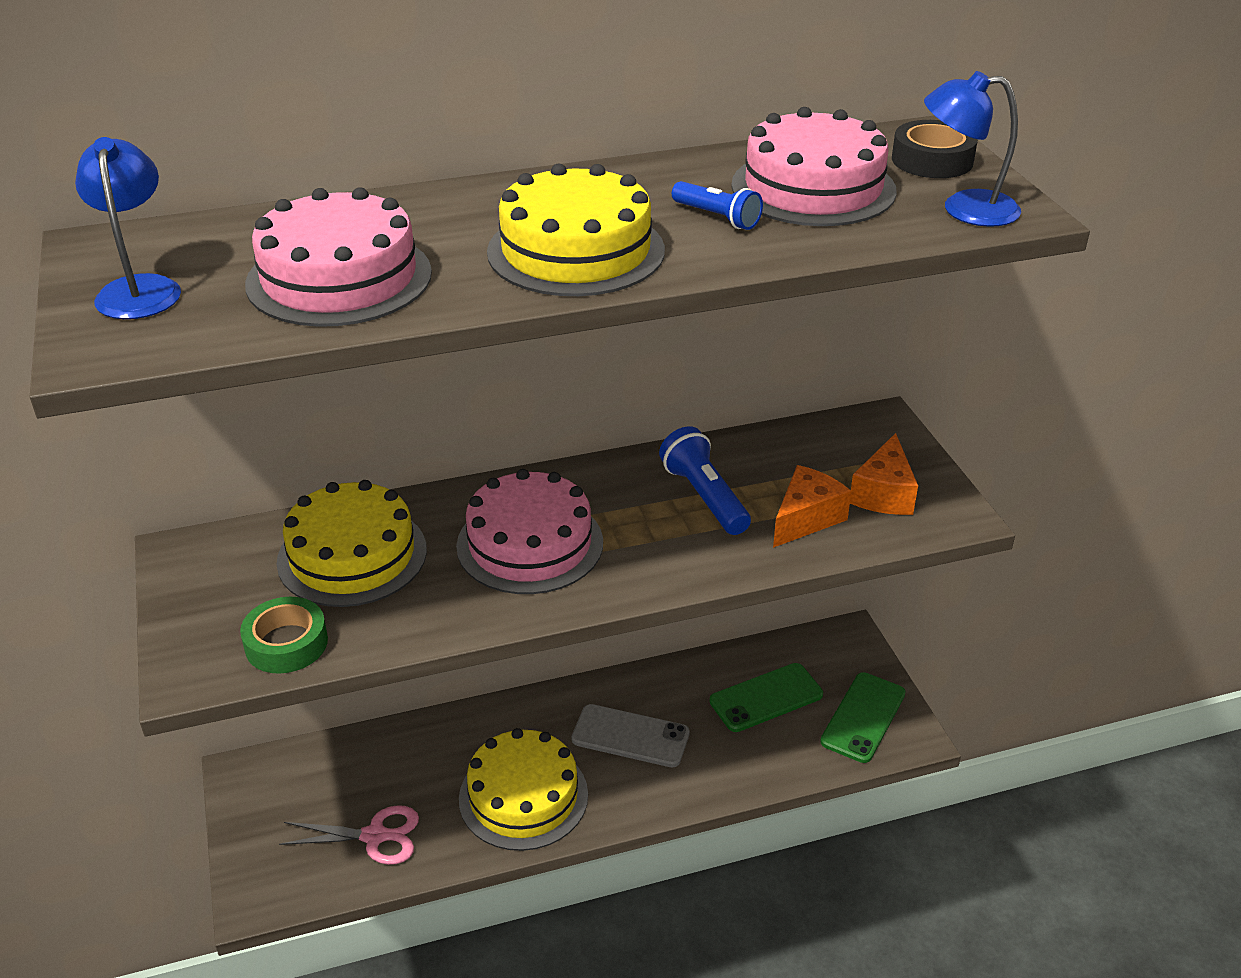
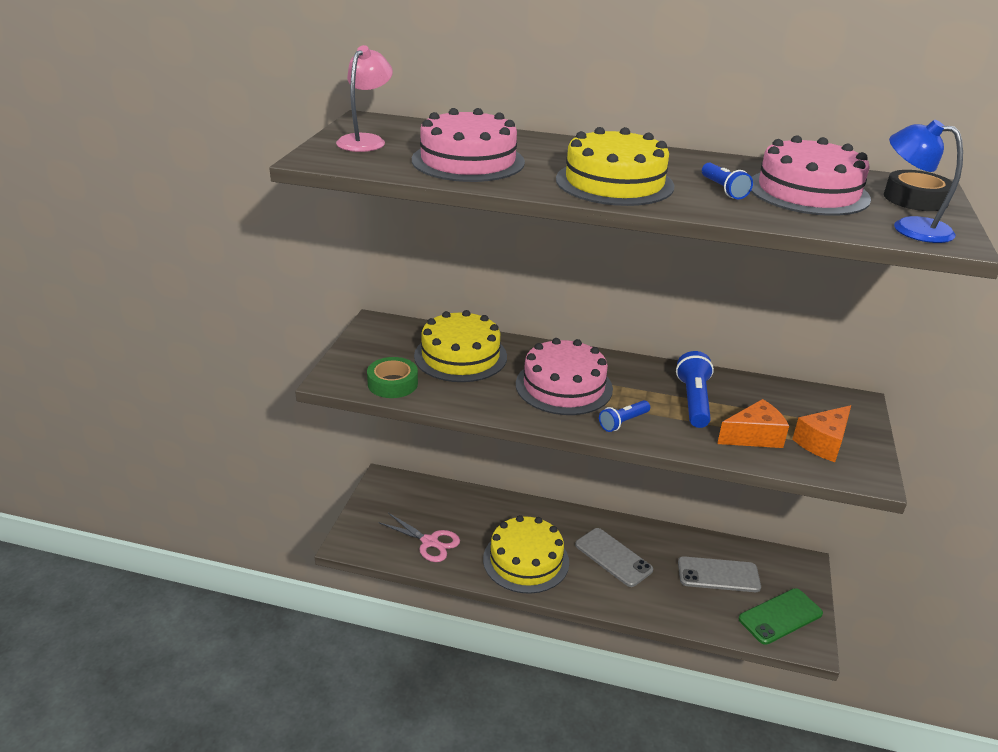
camera: 30 degrees right, 5 degrees down
(140, 289) = (365, 140): blue lamp -> pink lamp
(643, 566) = (623, 422): none -> blue flashlight
(766, 698) = (718, 575): green phone -> grey phone

